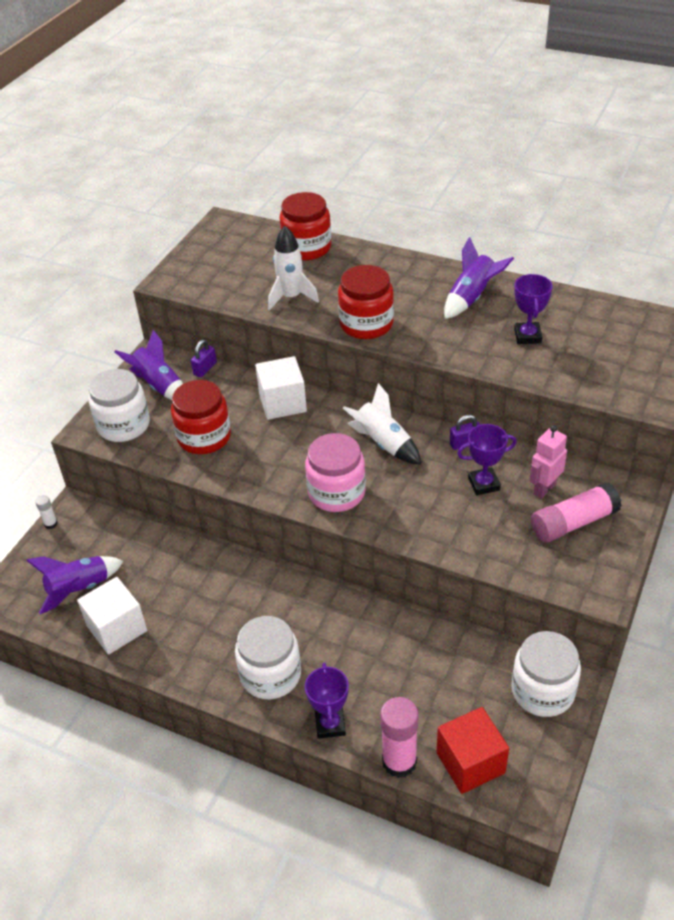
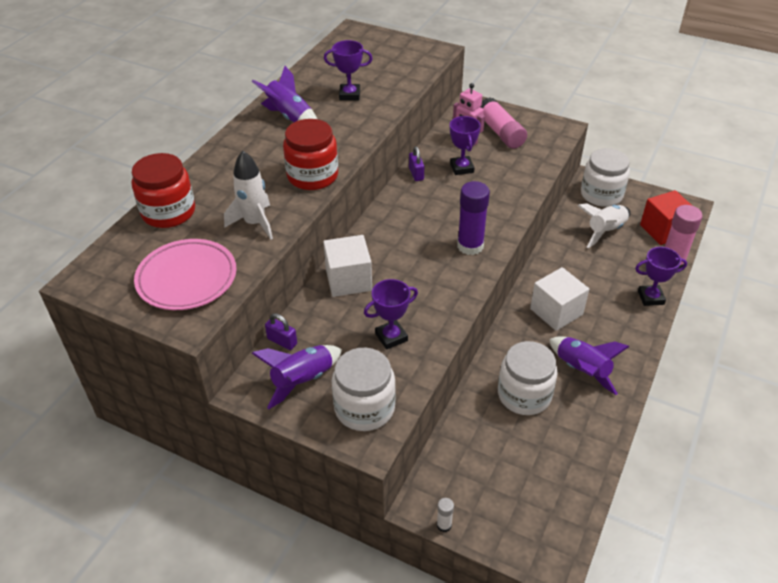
camera: 90 degrees left, 0 degrees up
(79, 589) = (535, 484): purple rocket -> purple rocket (581, 370)
(117, 628) = (580, 445): white cube -> white cube (556, 312)
(204, 437) = (391, 337): red jar -> purple trophy
(219, 271) = (187, 278): none -> pink plate
(270, 674) = (612, 332): white jar -> white jar (524, 395)
(336, 492) = (470, 246): pink jar -> purple glue stick
(383, 443) = (411, 217): white rocket -> white rocket (605, 231)

